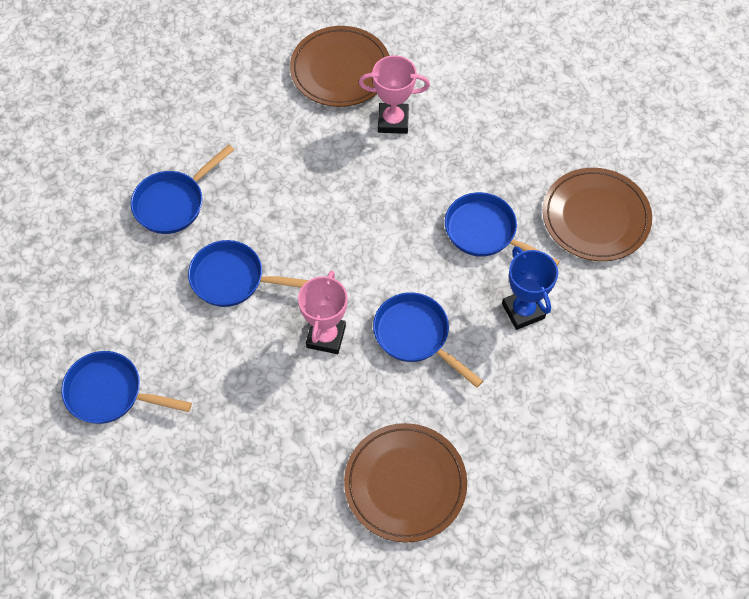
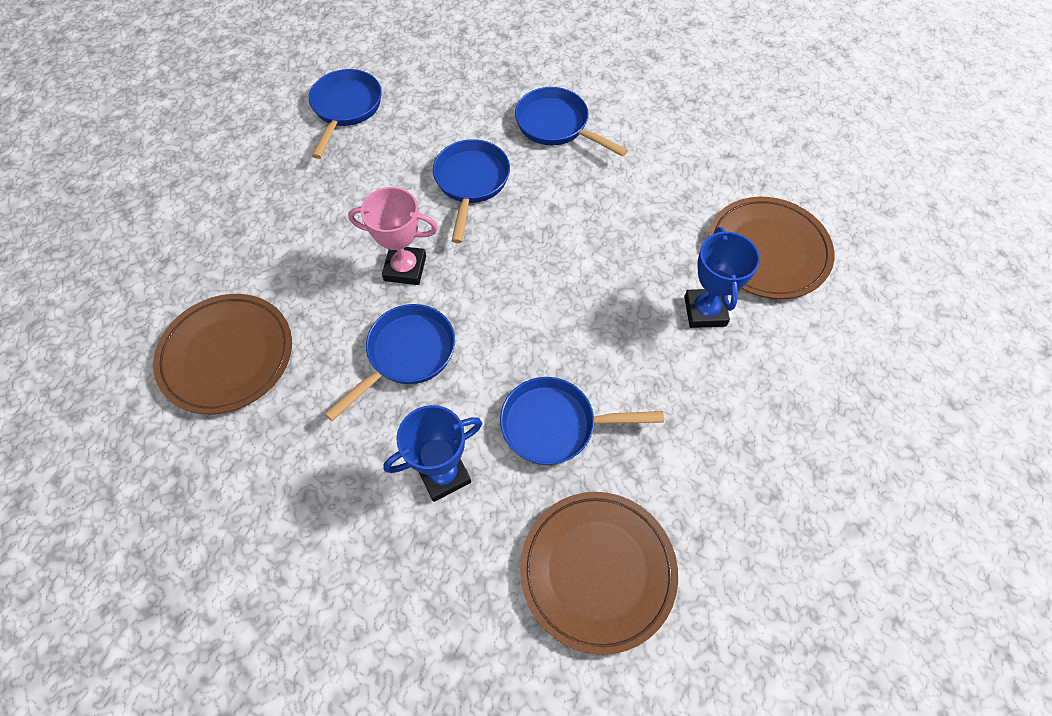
camera: 85 degrees right, 0 degrees up
(393, 121) = (705, 311): pink trophy -> blue trophy
(485, 232) = (555, 425): blue pan -> blue pan turned 120 degrees counterclockwise

